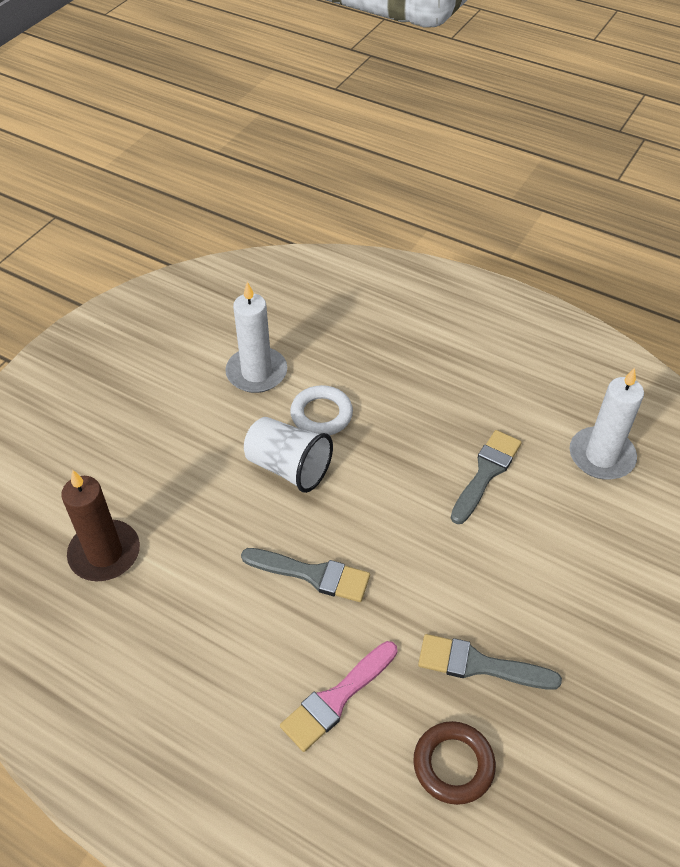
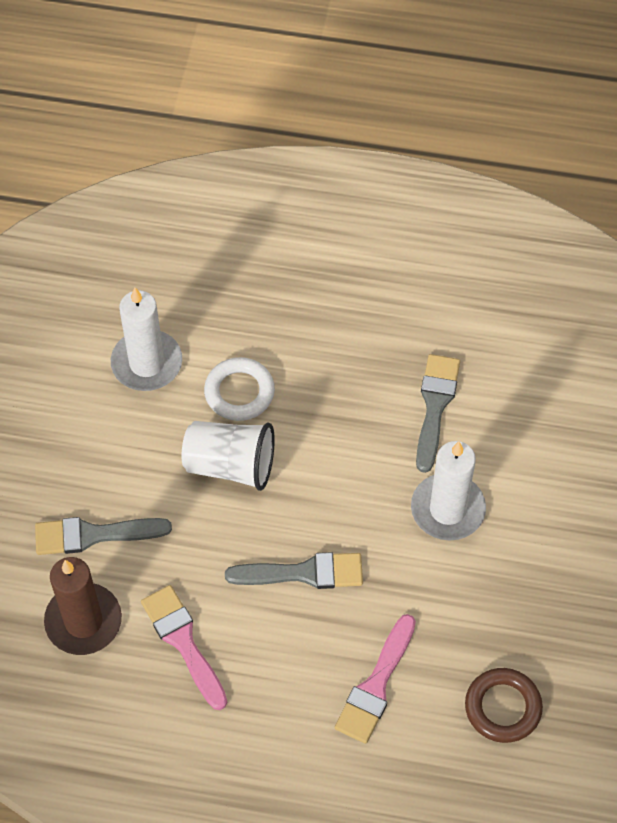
camera: 20 degrees left, 10 degrees up
(180, 599) = (183, 642): none -> pink brush
(479, 665) = (495, 608): grey brush -> grey brush (94, 535)
(601, 456) = (544, 350): white candle -> white candle (447, 509)

